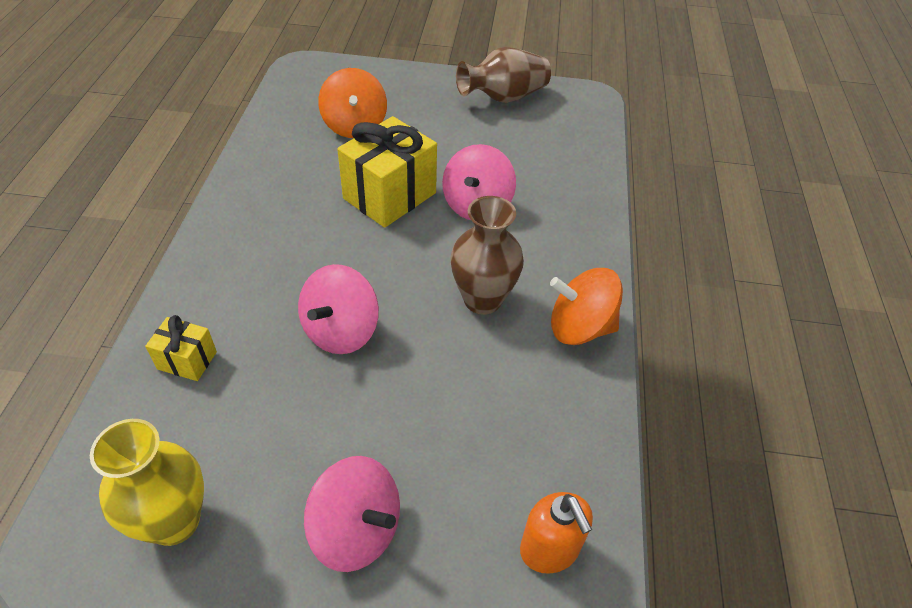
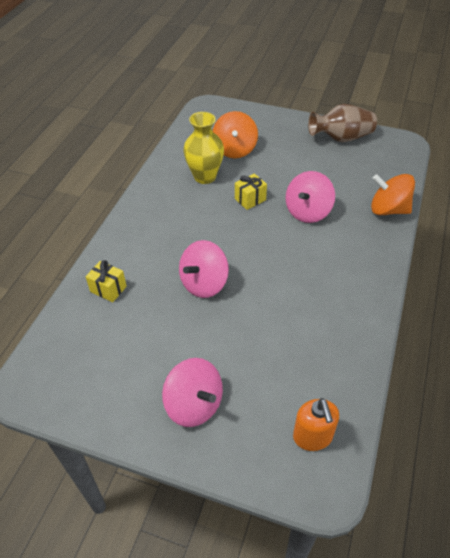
camera: 15 degrees right, 0 degrees up
(174, 521) = (89, 381): yellow vase -> yellow vase (205, 177)
(389, 196) = (250, 199): yellow gift -> yellow gift, size x0.50
(482, 299) = (299, 275): brown vase -> none
(580, 327) = (362, 302): orange spinning top -> orange spinning top (388, 209)

